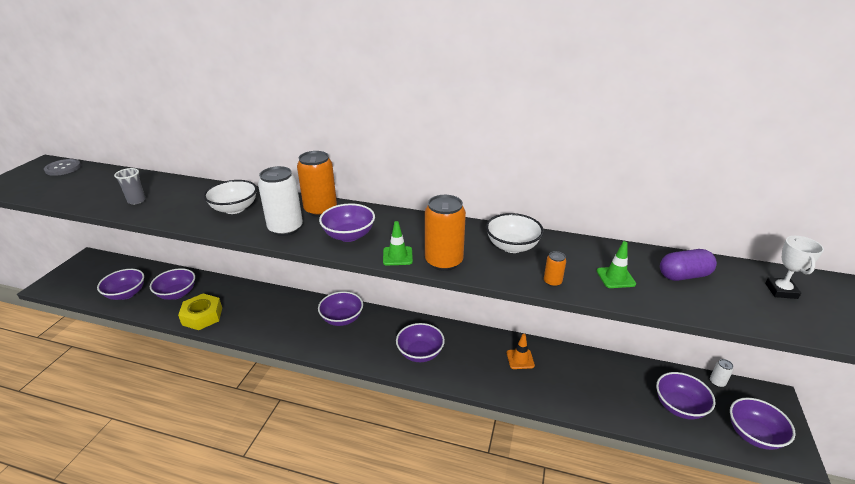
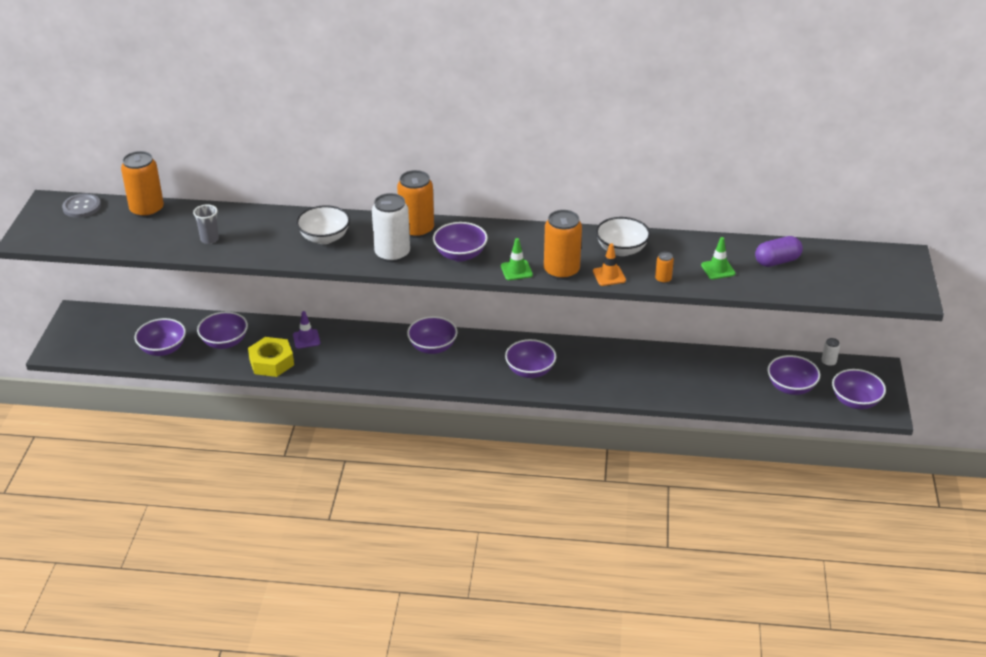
camera: 10 degrees left, 5 degrees up
(109, 174) = (147, 210): none -> orange can
(242, 299) = (306, 339): none -> purple traffic cone
(520, 359) = (634, 364): orange traffic cone -> orange traffic cone (609, 276)
(781, 291) = (856, 266): white trophy -> none

